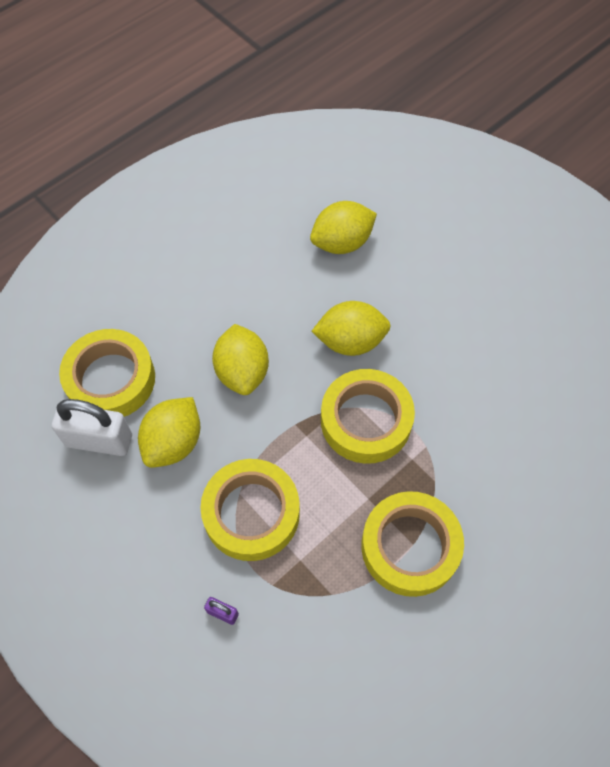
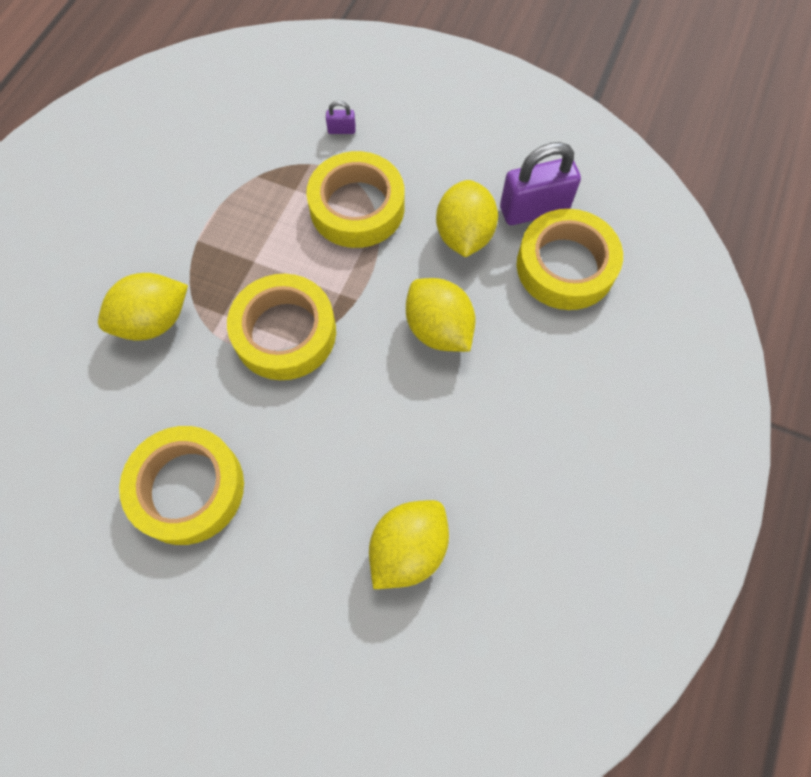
camera: 155 degrees right, 5 degrees up
(99, 440) = (534, 209): white padlock -> purple padlock
(350, 341) = (338, 414): yellow lemon -> yellow lemon (154, 321)
(410, 547) = (199, 237): yellow tape -> yellow tape (188, 488)

